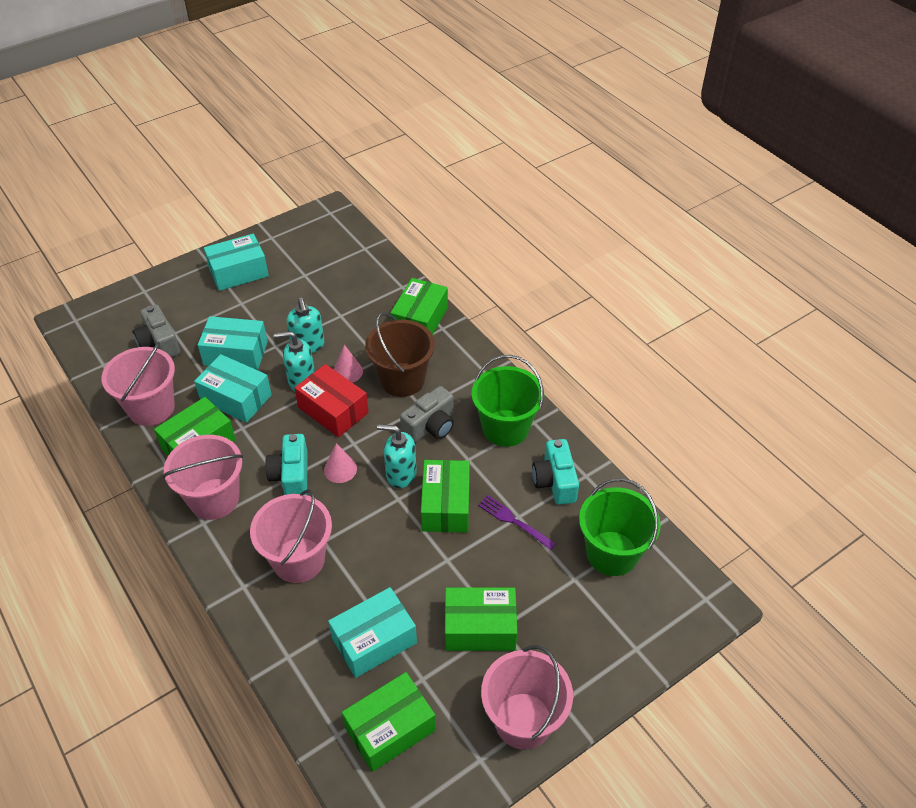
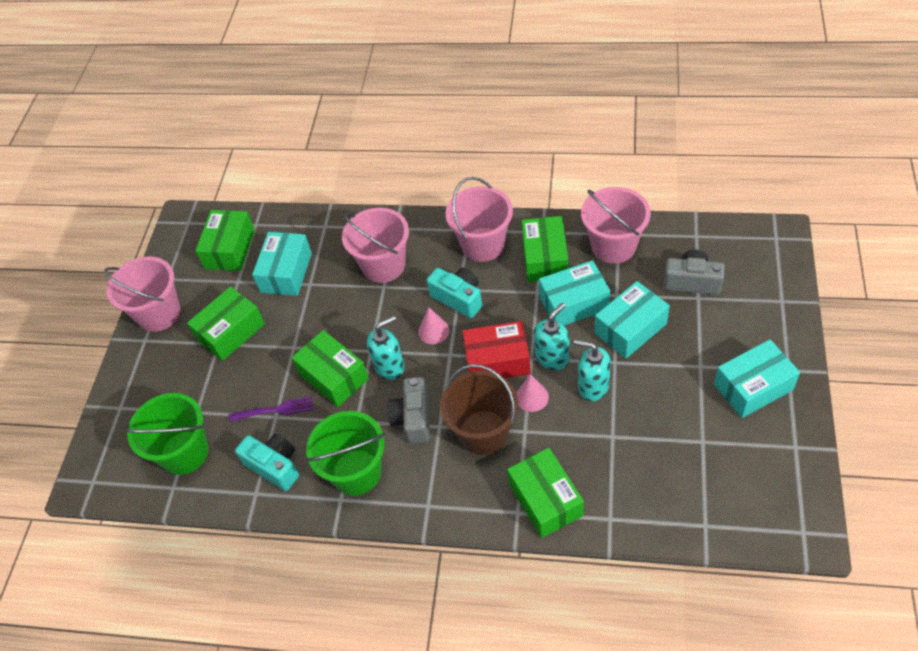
camera: 140 degrees right, 5 degrees up
(238, 272) = (753, 387): turquoise box -> turquoise box turned 45 degrees clockwise

